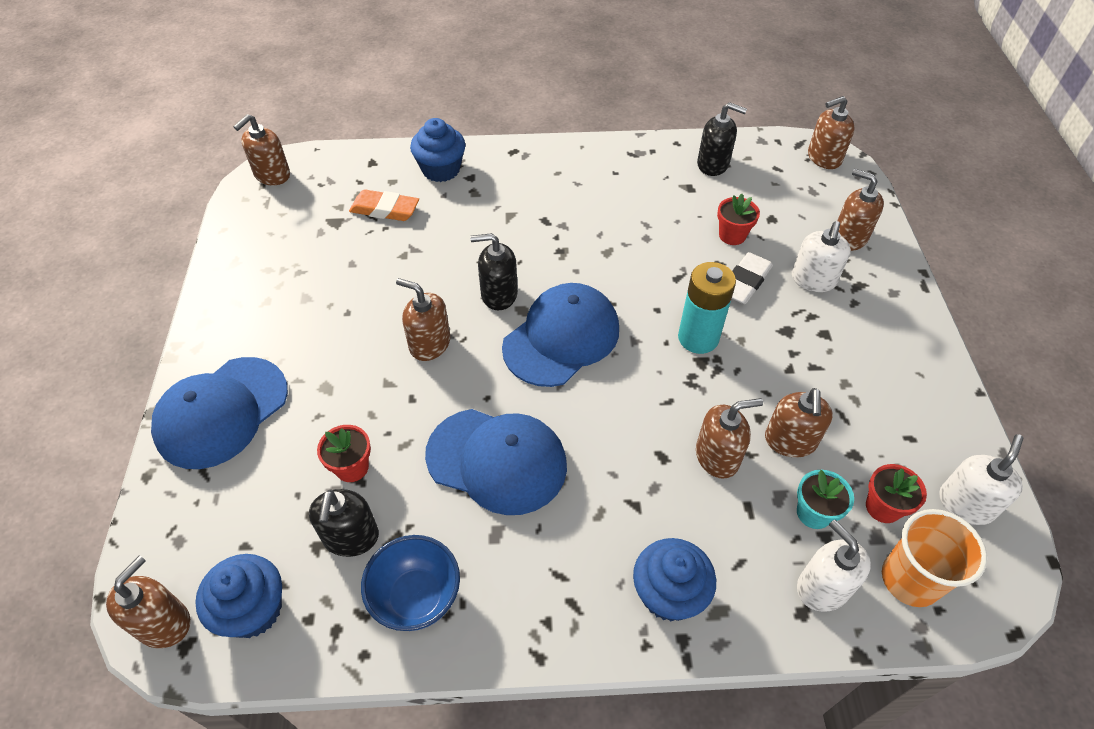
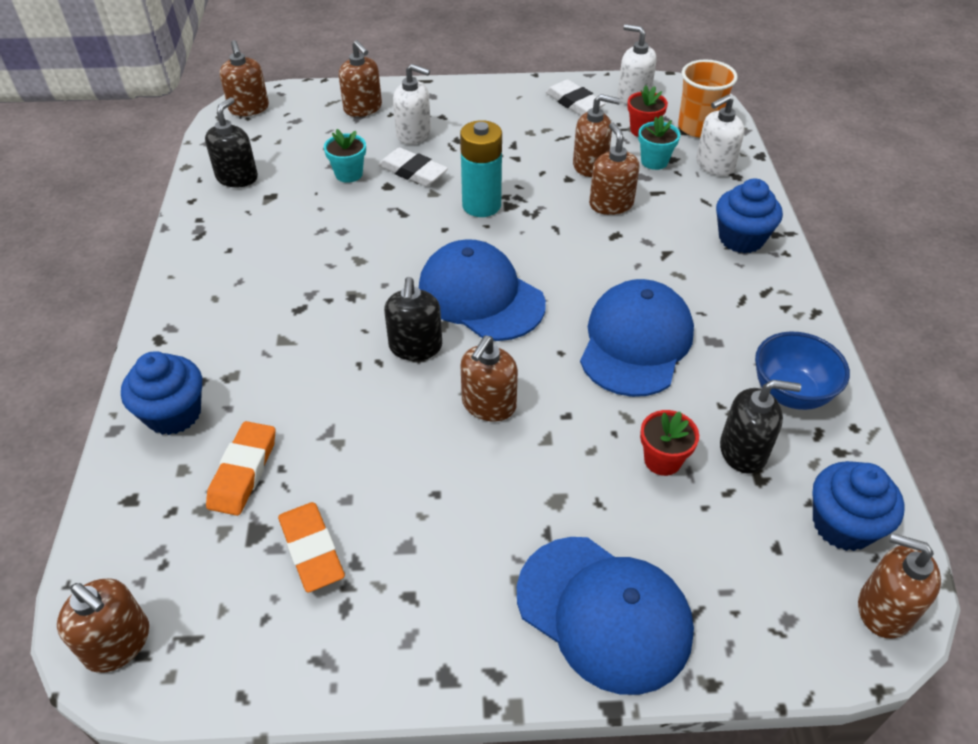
camera: 90 degrees left, 5 degrees down
(314, 249) = (312, 550): none -> orange eraser
(732, 235) = (349, 174): red flower pot -> turquoise flower pot
(849, 237) = (363, 108): brown soap dispenser -> brown soap dispenser turned 75 degrees counterclockwise
(925, 432) = (574, 103): none -> white eraser

